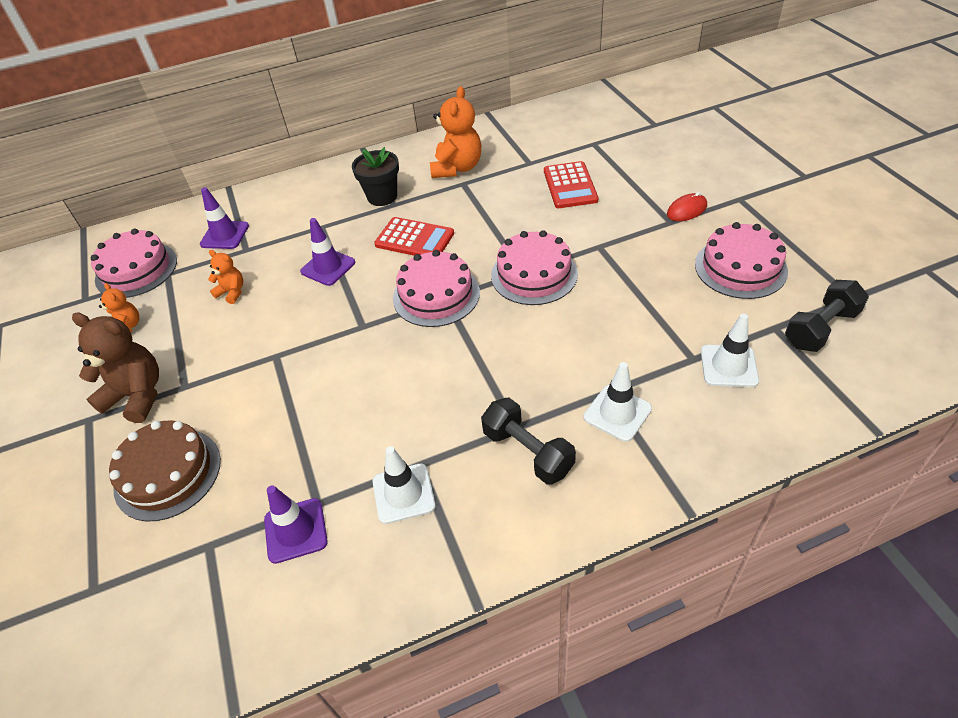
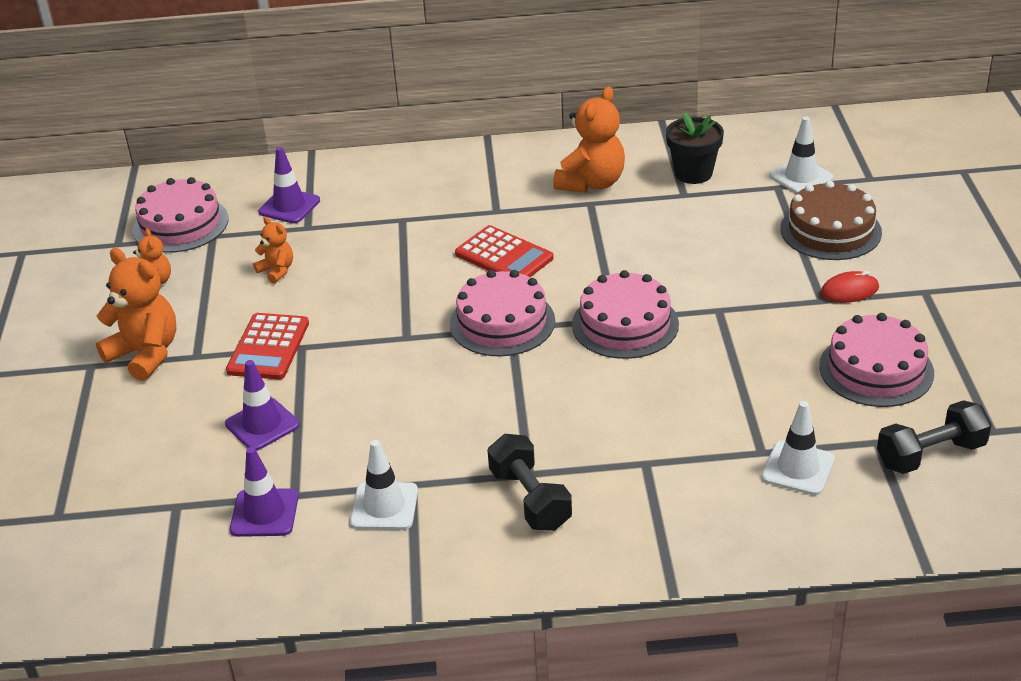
camera: 15 degrees right, 10 degrees down
(137, 396) = (145, 354): brown teddy bear -> orange teddy bear
(168, 473) = (155, 434): brown cake -> brown cake (830, 230)
(328, 267) = (392, 266): purple traffic cone -> purple traffic cone (262, 424)
(382, 196) = (486, 199): black flower pot -> black flower pot (693, 173)
(570, 186) = (720, 232): red calculator -> red calculator (268, 347)
(617, 413) = (645, 485): white traffic cone -> white traffic cone (801, 177)

